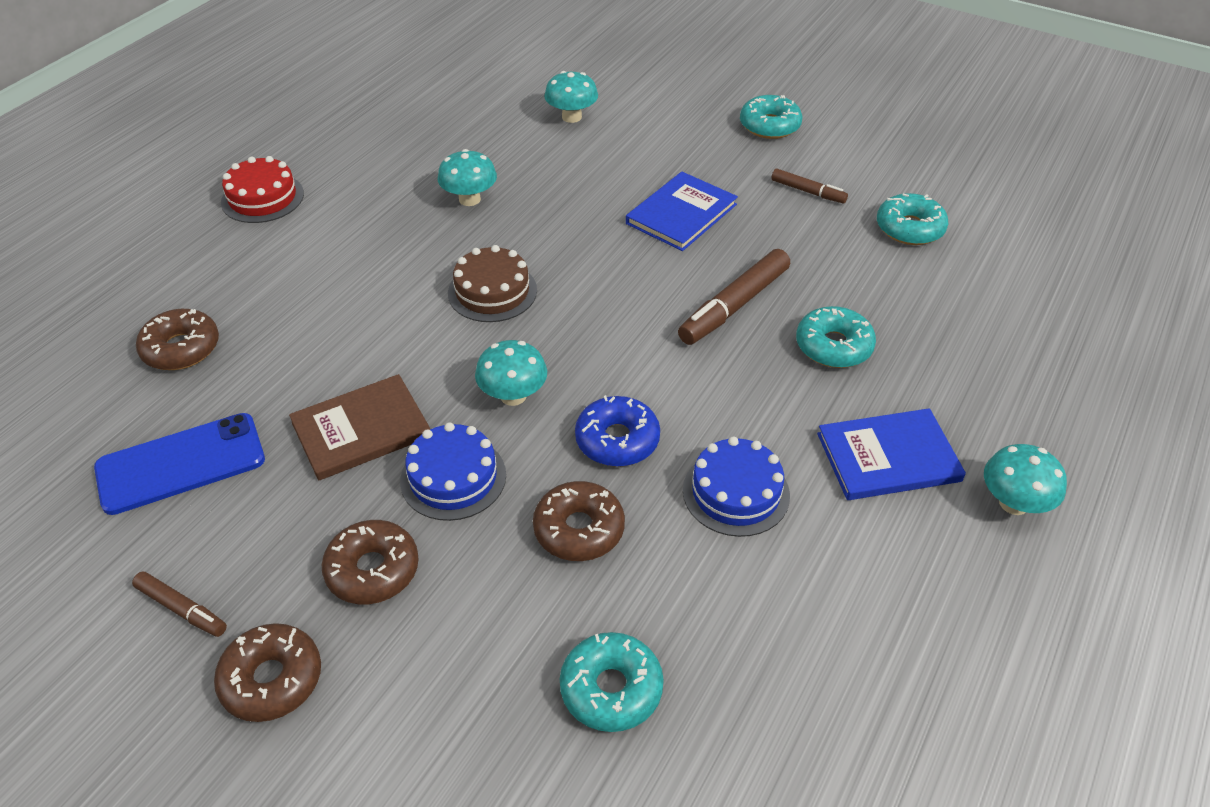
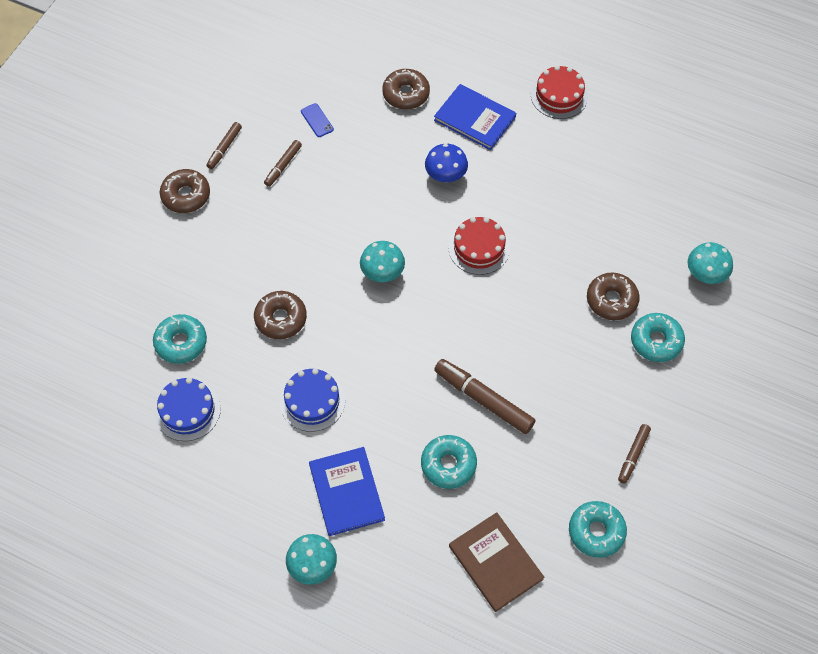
camera: 85 degrees right, 15 degrees up
(181, 464) = (317, 120): blue phone -> blue phone, size x0.45
(261, 516) = (283, 166): none -> brown marker
(356, 315) = (445, 175): none -> blue mushroom
(361, 430) = (348, 198): brown book -> brown book (495, 562)
(372, 570) = (250, 224): brown donut -> brown donut (611, 300)
(453, 477) = (315, 251): blue cake -> blue cake (187, 410)
(469, 199) = (580, 219): turquoise mushroom -> none
(492, 291) = (479, 248): brown cake -> red cake
(617, 440) = (350, 333): blue donut -> none
(681, 214) = (586, 362): blue book -> blue book (474, 118)
(769, 126) = (727, 428): turquoise donut -> turquoise donut (656, 341)

